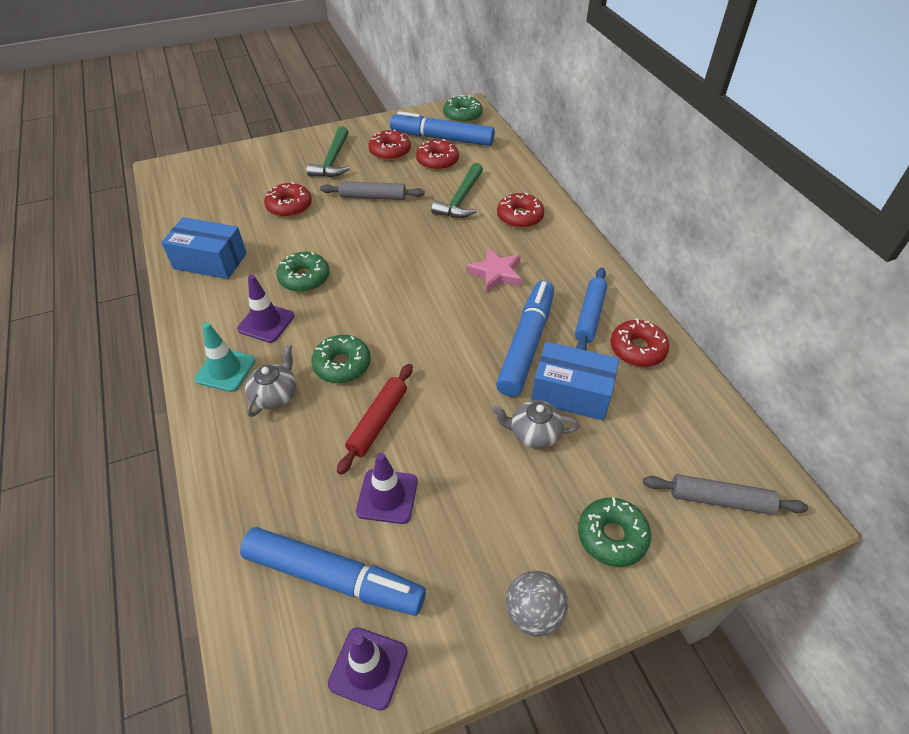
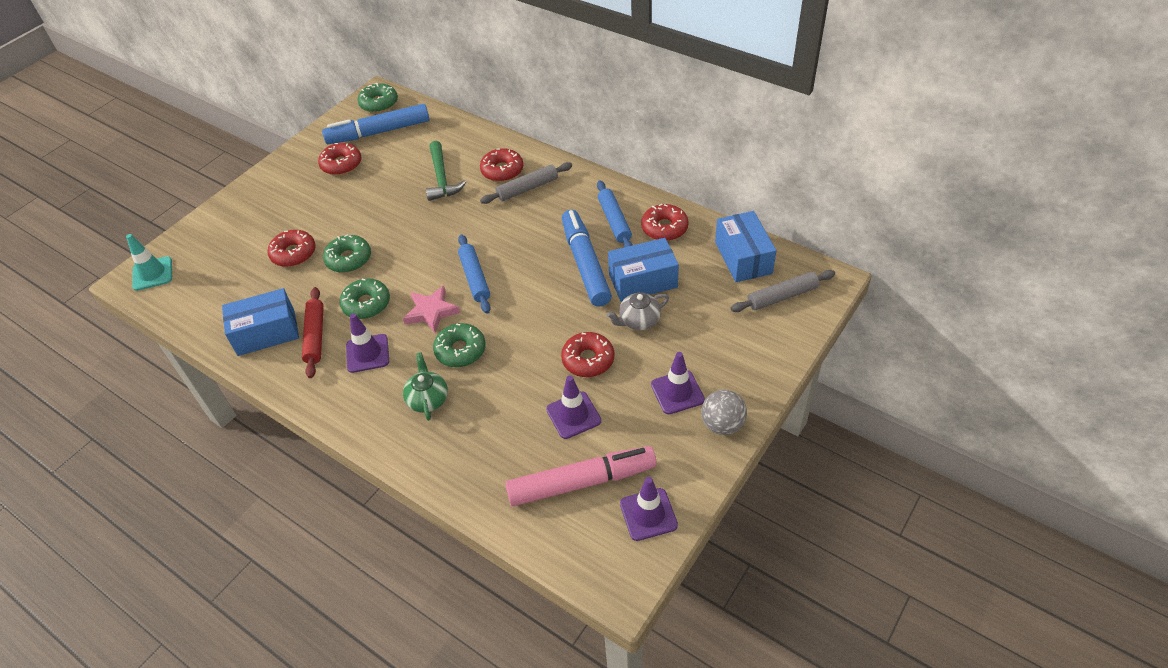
camera: 30 degrees left, 0 degrees up
(225, 370) = (369, 404): turquoise traffic cone -> turquoise traffic cone (152, 274)
(275, 395) = (428, 399): grey teapot -> green teapot
(333, 161) = (295, 196): green hammer -> none
(334, 578) = (581, 482): blue marker -> pink marker
(373, 197) = (363, 211): grey rolling pin -> grey rolling pin (527, 188)
(378, 422) = (524, 373): red rolling pin -> red rolling pin (315, 336)
(413, 303) = (475, 278): none -> blue rolling pin
(437, 161) = (392, 154): red donut -> red donut (588, 360)
(496, 273) = (520, 224): pink star -> pink star (431, 312)
(513, 540) = (677, 392): none -> purple traffic cone
(612, 536) = (735, 354): green donut -> green donut (349, 259)
(704, 428) = (743, 258): none -> blue box

